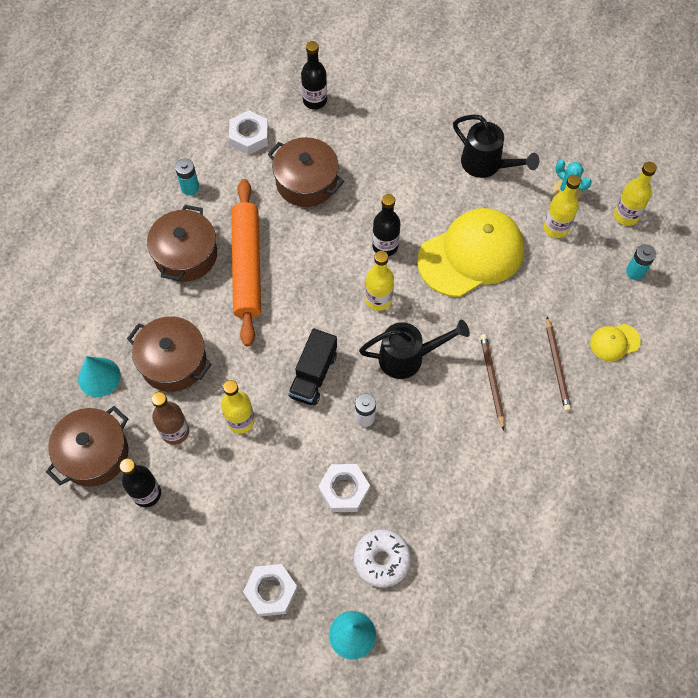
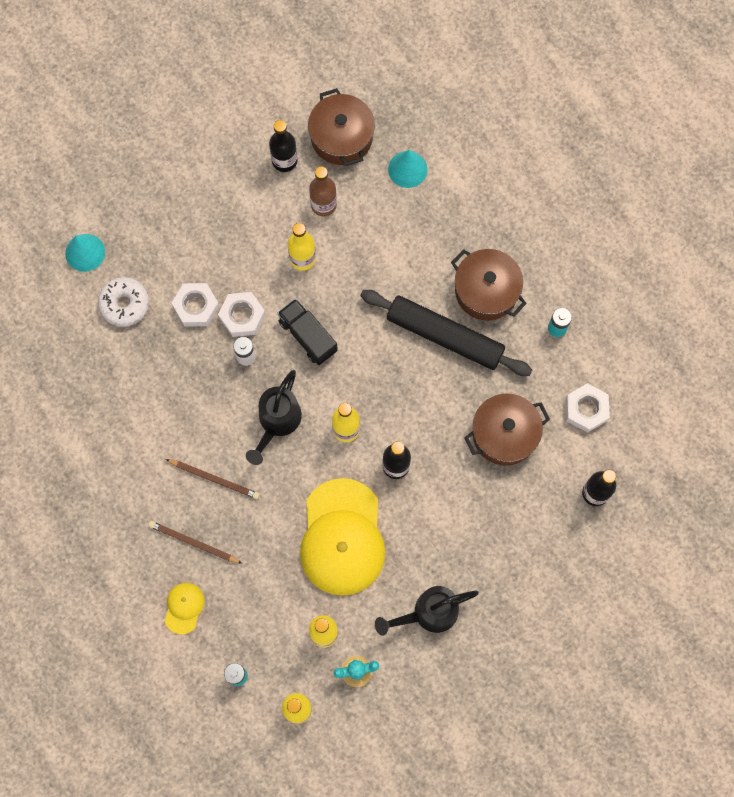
camera: 120 degrees right, 10 degrees up
(173, 362) = (387, 232): brown pot -> none
(247, 266) = (445, 336): orange rolling pin -> black rolling pin
(271, 591) = (152, 212): white nut -> white nut (242, 316)

